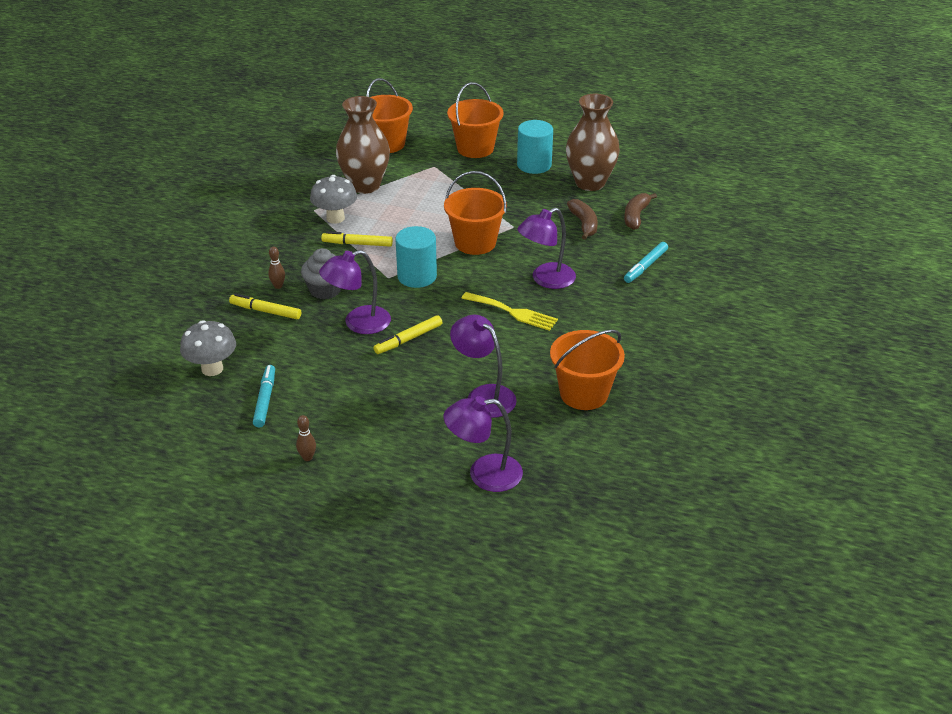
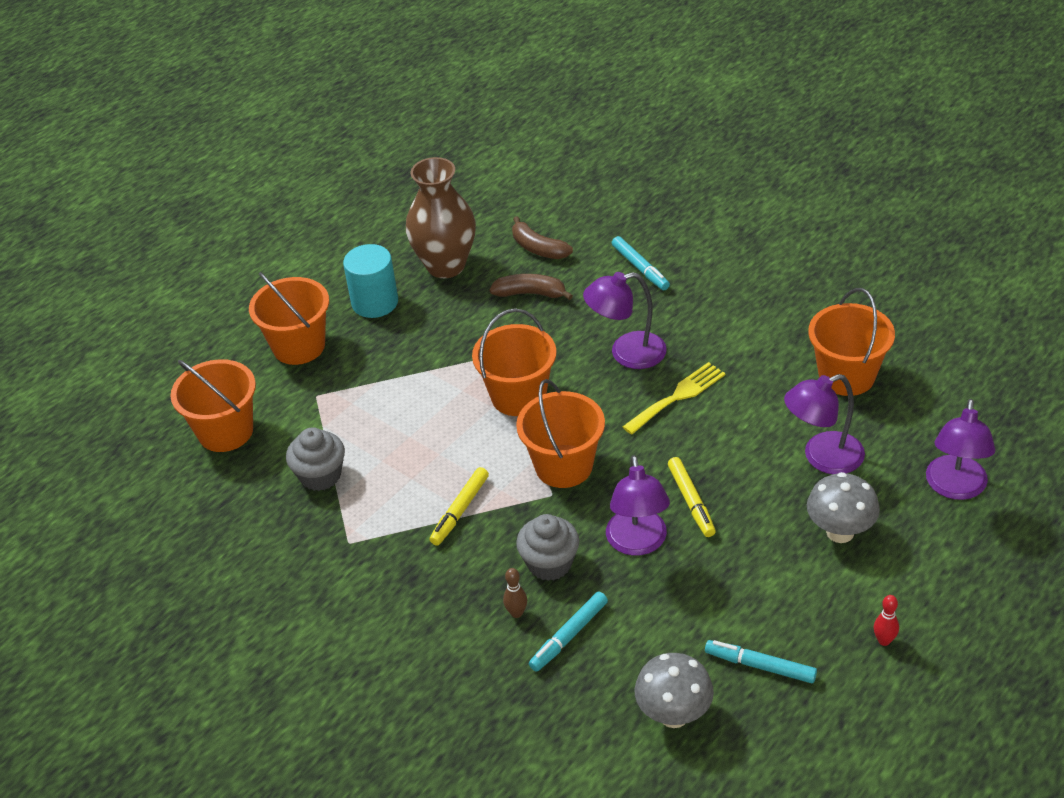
camera: 65 degrees left, 5 degrees up
(265, 311) = (568, 636): yellow marker -> turquoise marker
(307, 457) = (884, 640): brown bowling pin -> red bowling pin
(335, 218) = (384, 522): grey mushroom -> grey mushroom (840, 532)
(365, 185) = (320, 475): brown vase -> grey cupcake
(417, 276) = (563, 466): turquoise cylinder -> orange bucket
(546, 280) = (627, 353): purple lamp -> purple lamp turned 90 degrees clockwise

